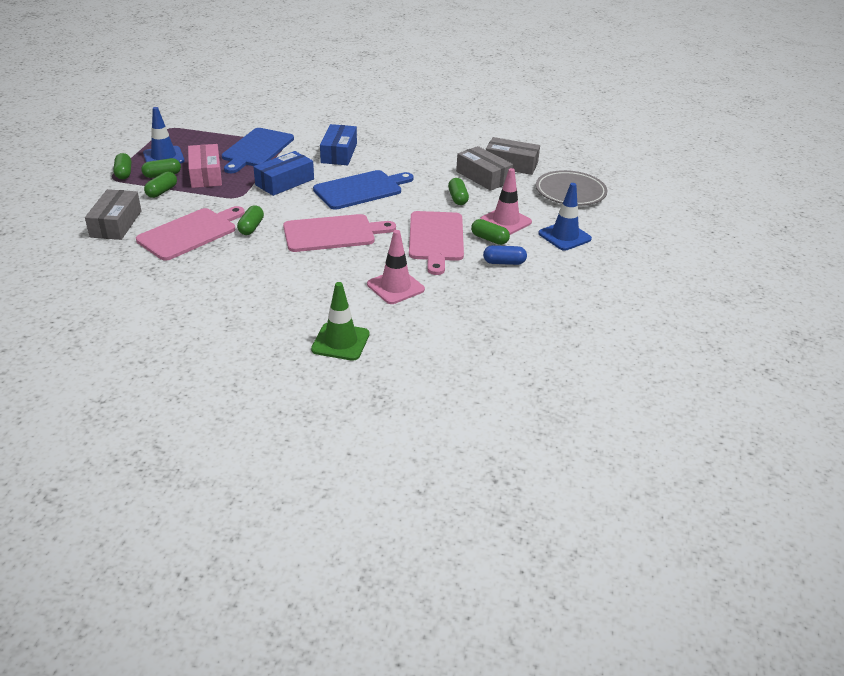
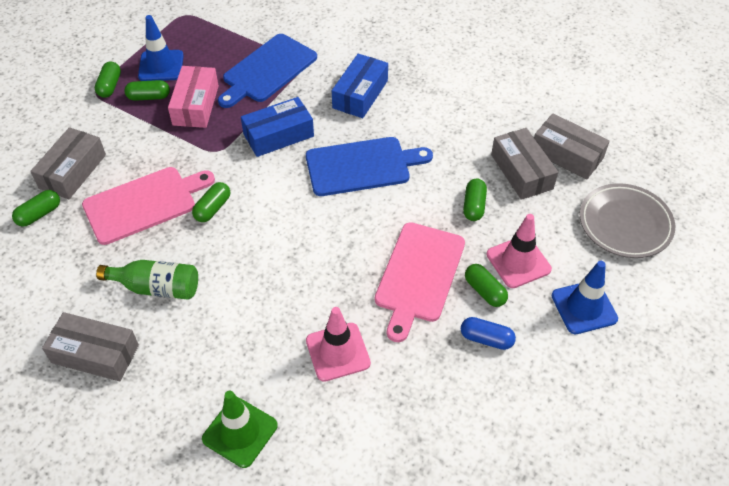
camera: 20 degrees right, 15 degrees up
(162, 191) = (138, 126): green capsule -> green capsule (39, 214)
(193, 321) = (95, 354): none -> grey box
(227, 276) = (157, 287): none -> green bottle
(333, 233) = (300, 239): pink cutting board -> none

